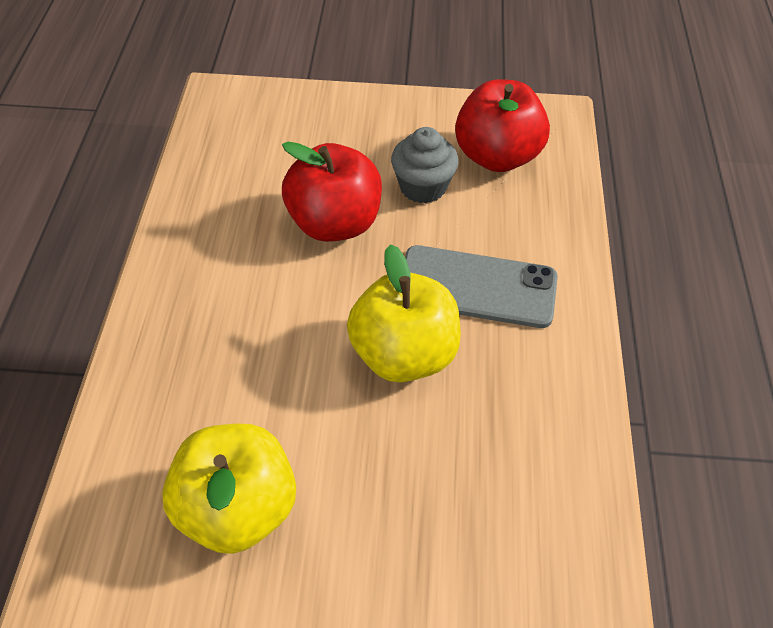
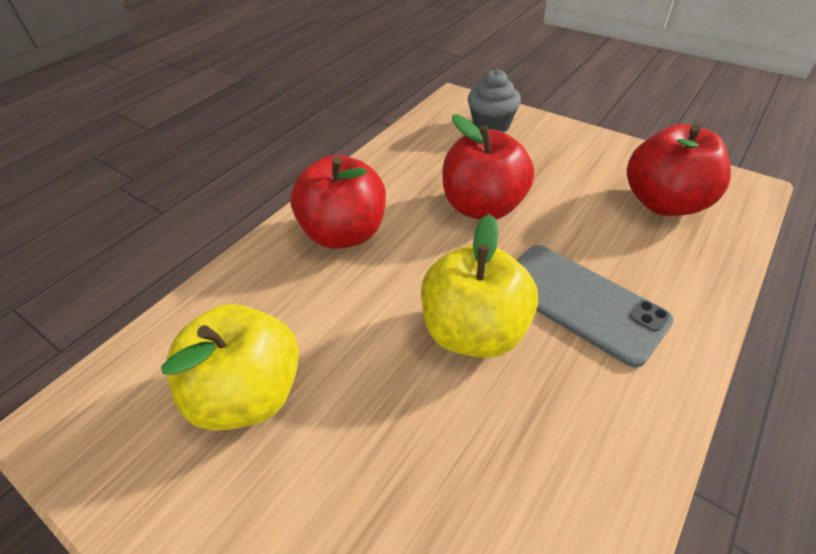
camera: 35 degrees right, 5 degrees down
(209, 310) = (345, 233): none -> red apple
(422, 187) = (577, 205): grey cupcake -> grey cupcake (491, 125)

